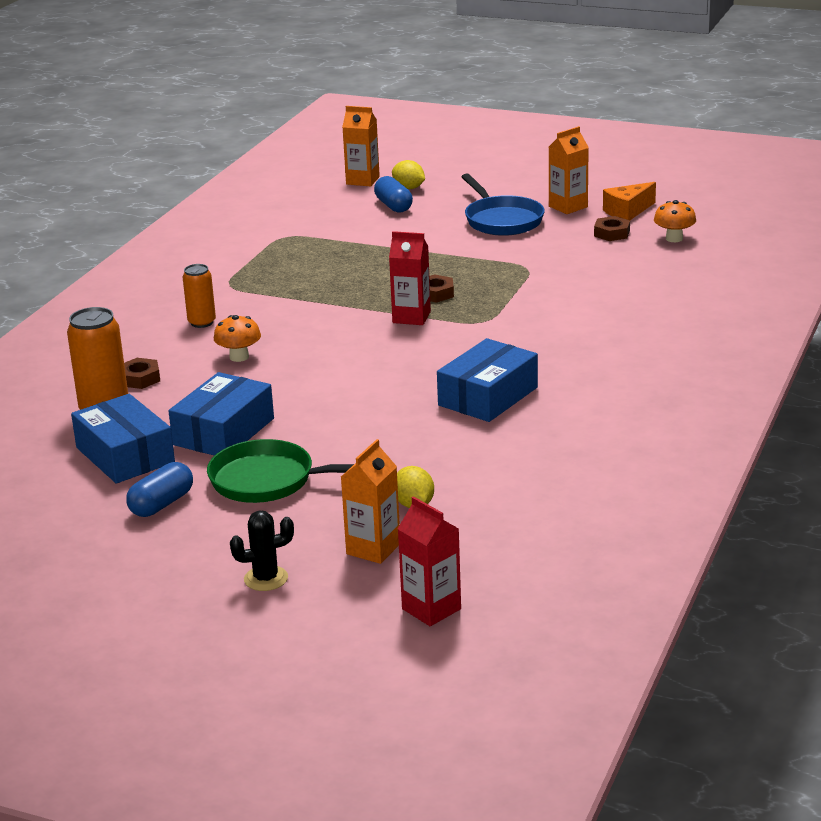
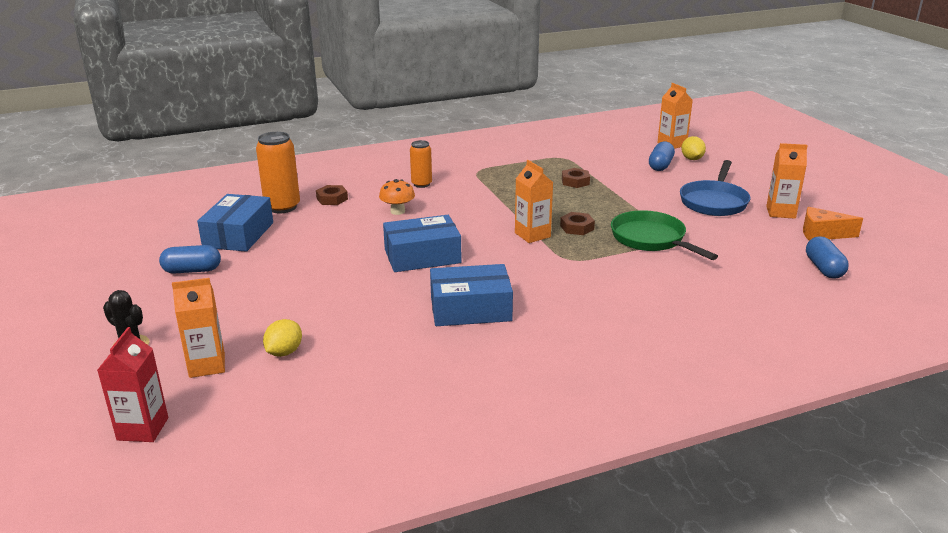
camera: 45 degrees right, 0 degrees up
(224, 431) = (301, 248): blue box -> blue box (422, 256)
(269, 480) = (258, 289): green pan -> green pan (651, 239)
(411, 317) = (532, 235): red carton -> orange carton
(612, 233) = (779, 243): brown nut -> brown nut (575, 181)
(674, 238) = (824, 268): orange mushroom -> blue capsule

